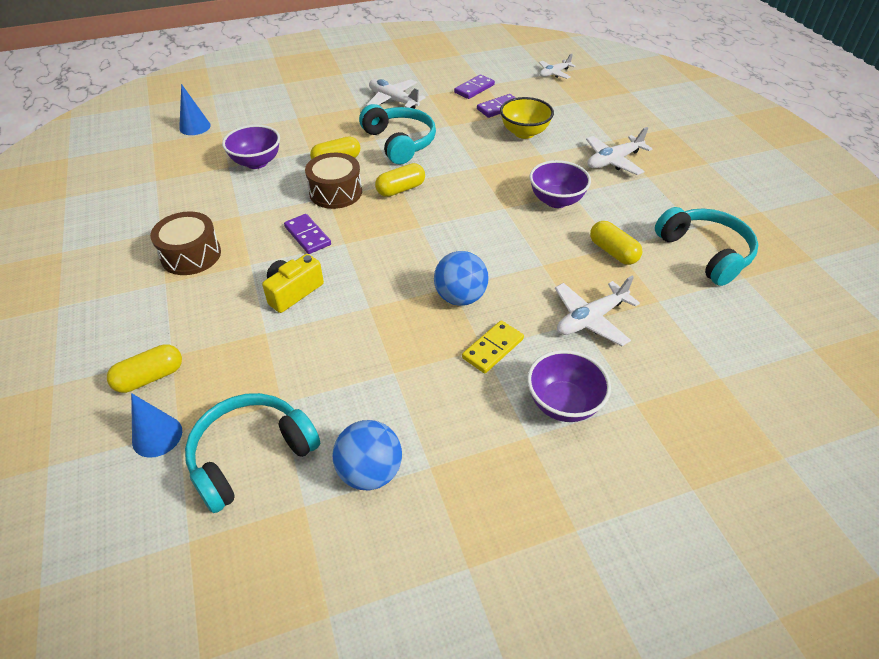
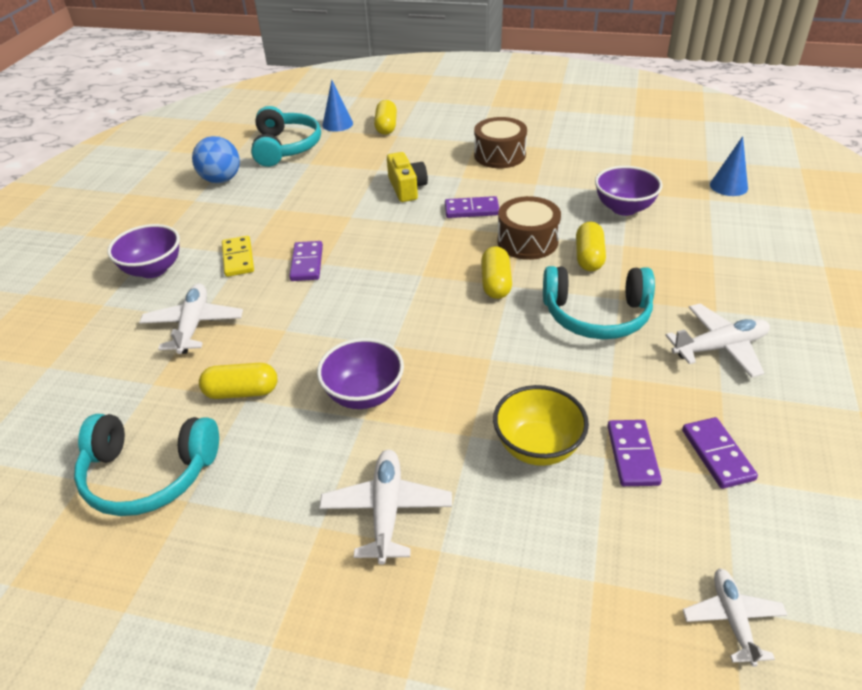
camera: 125 degrees right, 5 degrees down
(460, 297) = (307, 263): blue ball -> purple domino

